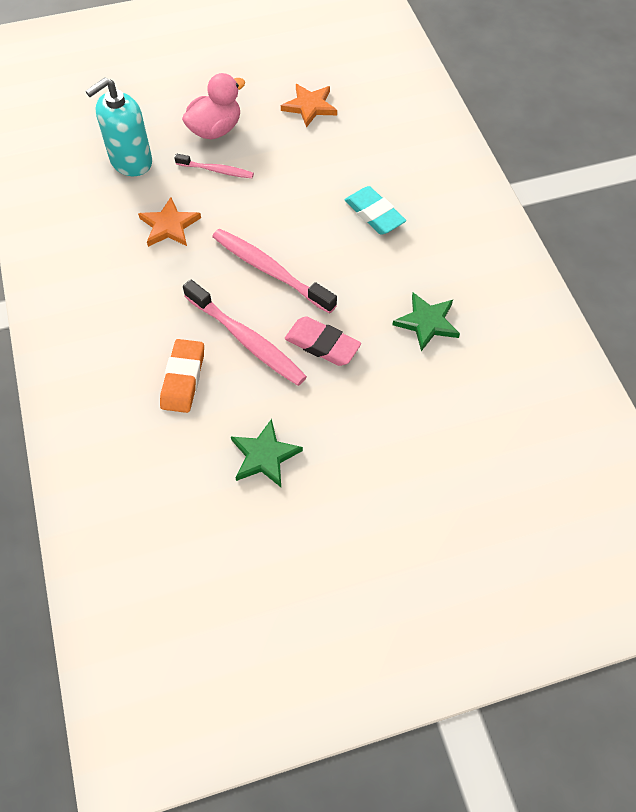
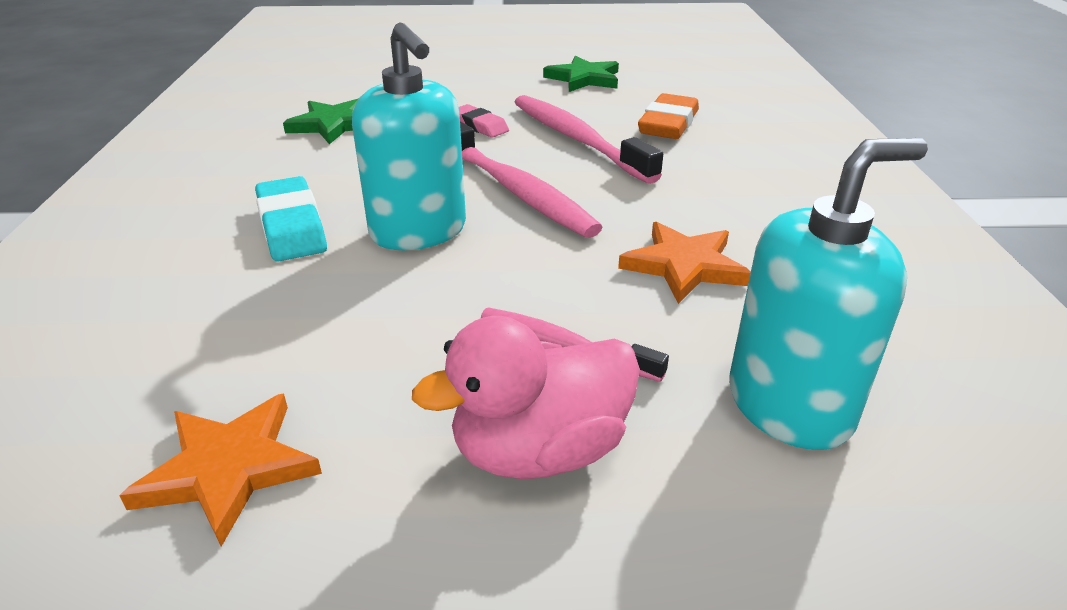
camera: 165 degrees left, 25 degrees down
(307, 224) = (419, 231): none -> turquoise soap dispenser
(322, 344) = (479, 126): pink eraser -> pink eraser, size x0.63

